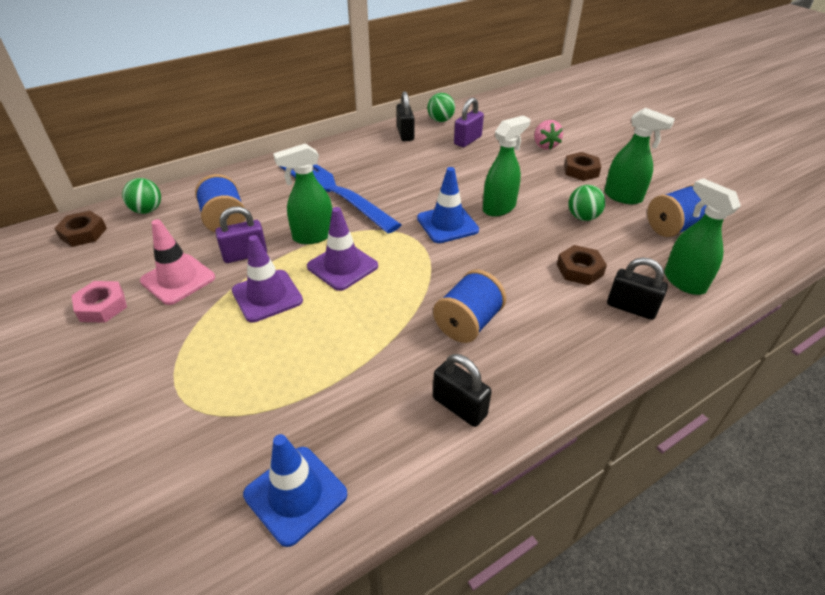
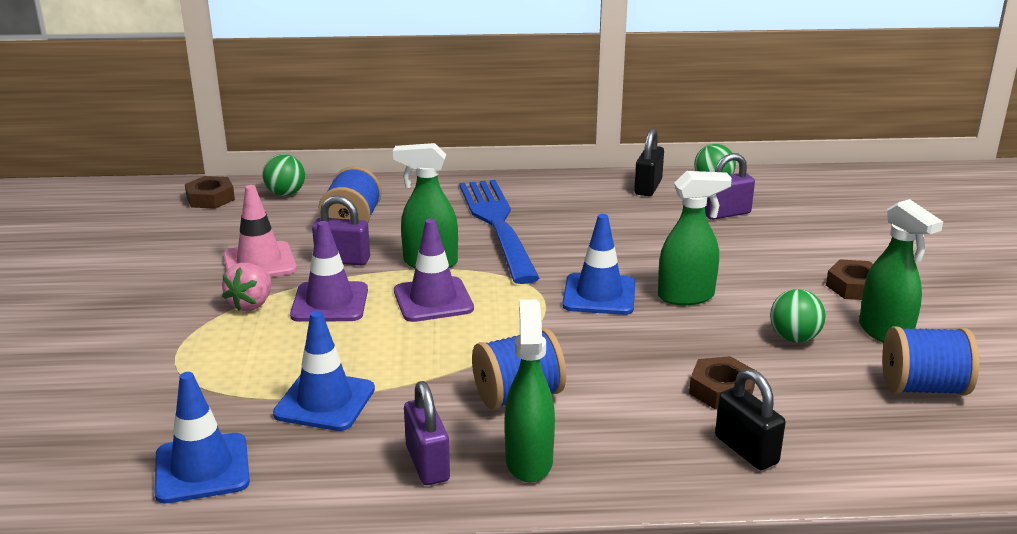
camera: 30 degrees right, 15 degrees down
(102, 306) = (174, 264): pink nut -> none
(339, 386) = (325, 401): none -> blue traffic cone
(459, 407) = (427, 464): black padlock -> purple padlock
(545, 145) = (834, 245): pink strawberry -> pink strawberry (251, 304)
(683, 281) = (860, 449): green spray bottle -> green spray bottle (529, 461)

